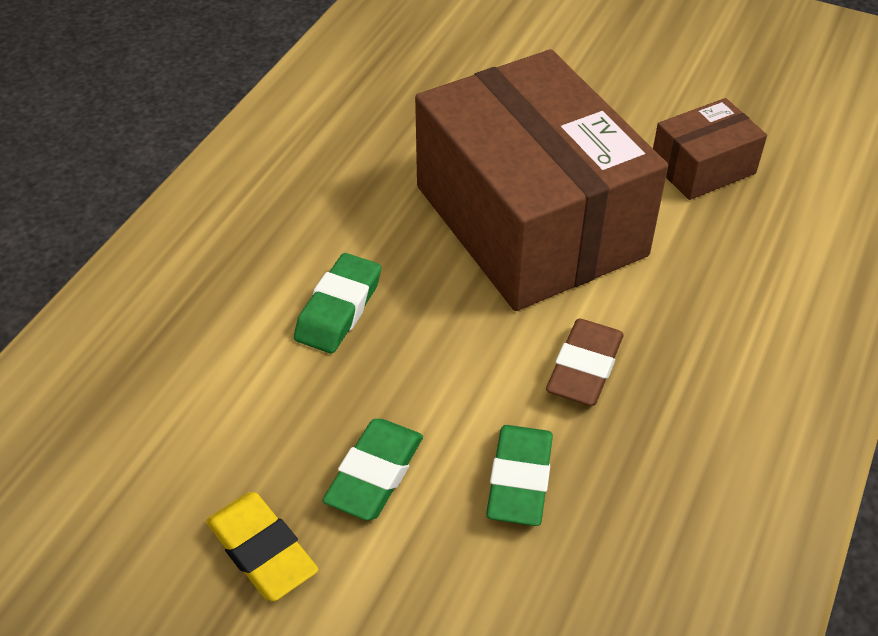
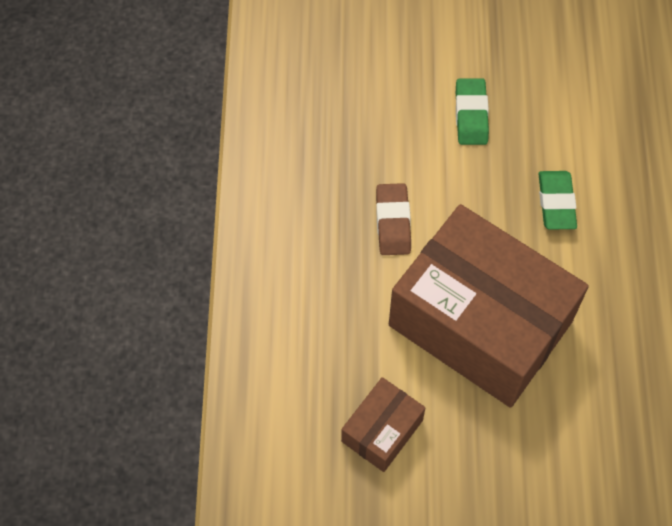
camera: 155 degrees right, 15 degrees up
(262, 551) = (499, 58): yellow eraser -> none
(520, 480) = (396, 141): green eraser -> none

